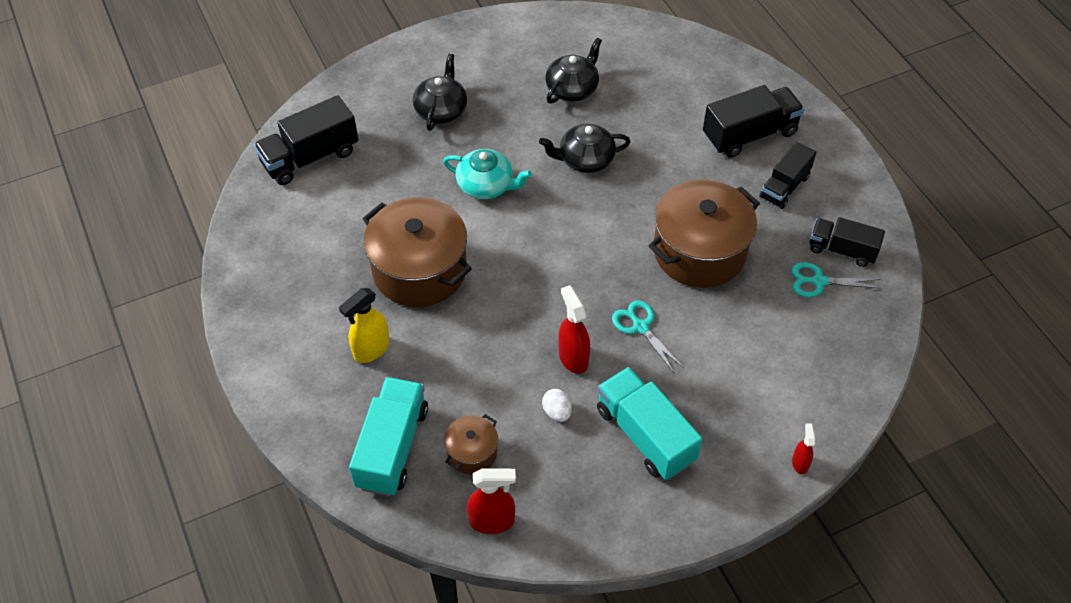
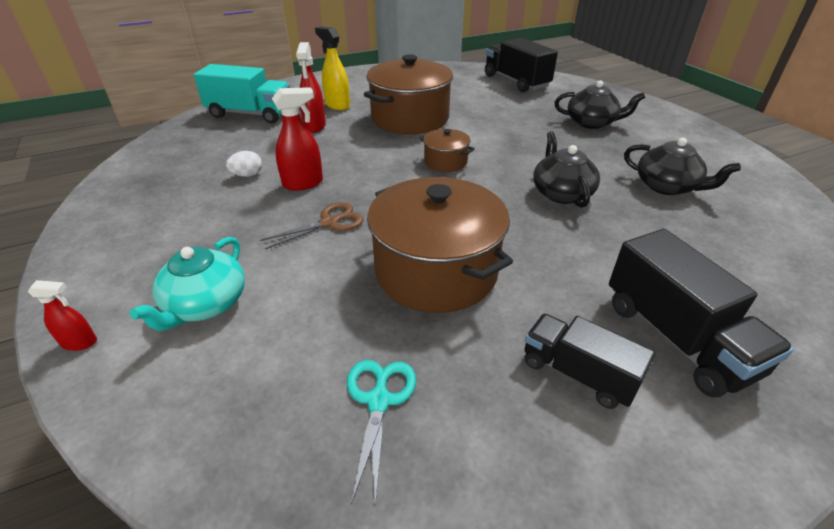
camera: 90 degrees right, 15 degrees down
(472, 452) = (229, 140): brown pot -> brown pot (445, 162)
(486, 185) = (507, 142): turquoise teapot -> turquoise teapot (205, 304)
(492, 521) = (163, 148): red spray bottle -> red spray bottle (315, 126)
(640, 327) = (329, 223): turquoise scissors -> brown scissors
(645, 435) = (196, 221): turquoise truck -> none
(842, 250) = (447, 446): black truck -> none

